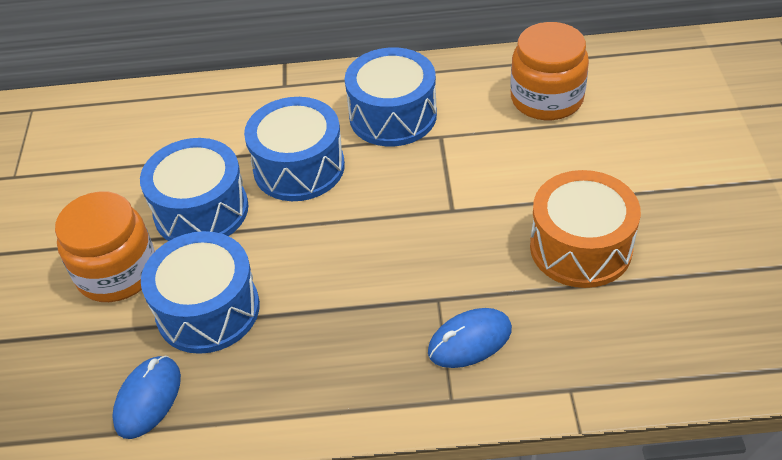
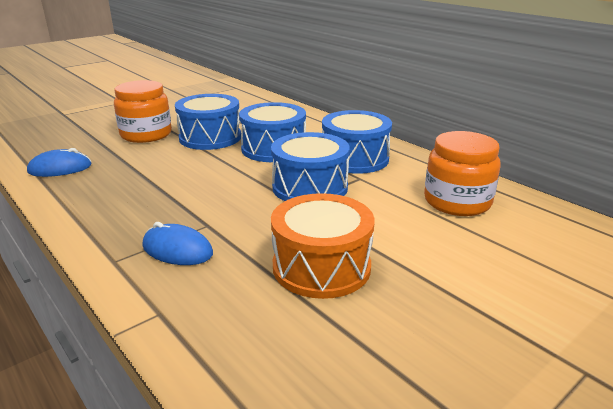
camera: 50 degrees right, 20 degrees down
(208, 310) = (137, 162): blue drum -> blue drum (310, 187)

